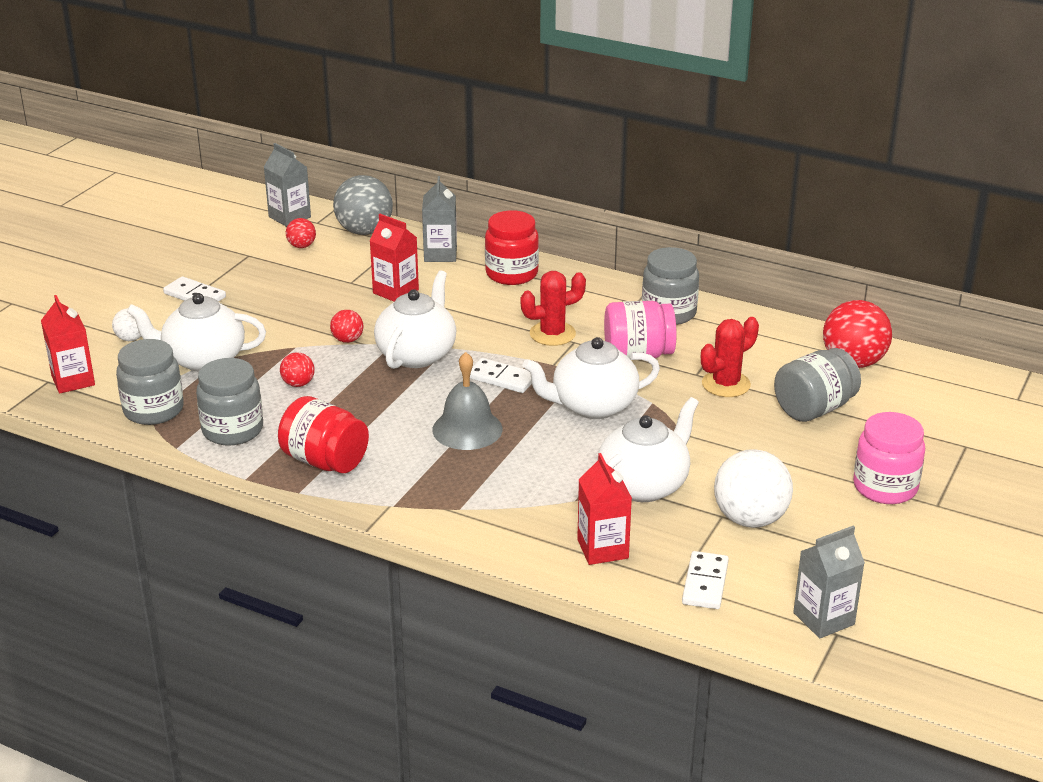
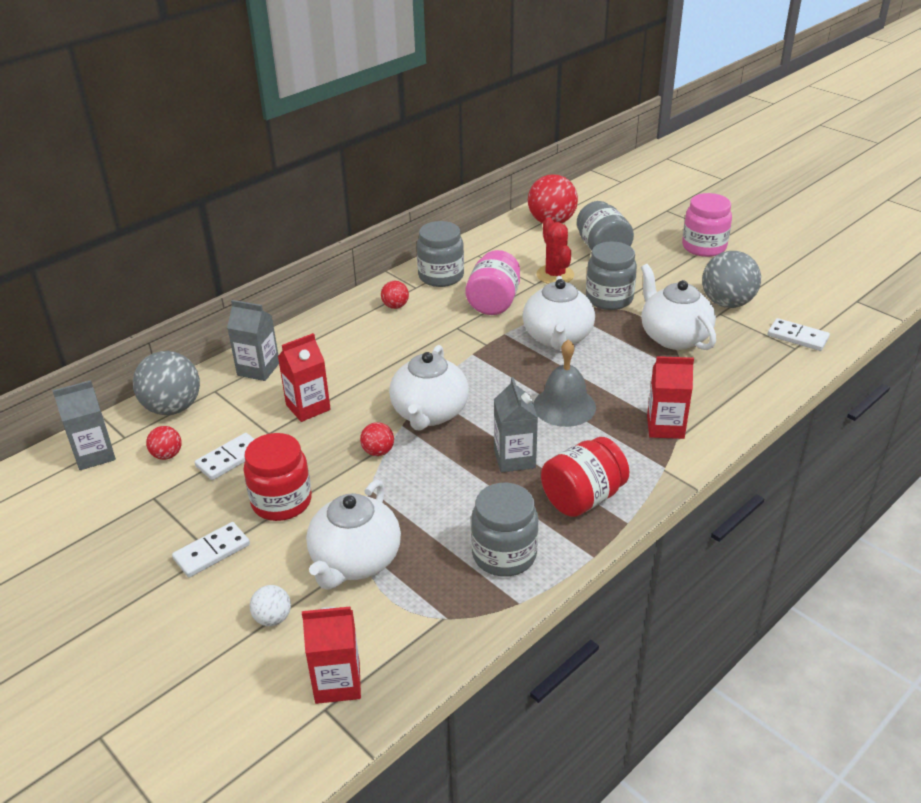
camera: 70 degrees left, 5 degrees up
(153, 410) = (438, 614): grey jar -> grey jar (609, 299)
(298, 384) = (441, 496): red ball -> red ball (395, 306)
(417, 354) = (429, 413): white teapot -> white teapot turned 120 degrees counterclockwise
(502, 378) = (494, 374): white domino -> white domino (230, 458)
(511, 274) = (325, 337): red jar -> red jar (281, 502)
(552, 334) = (439, 335): red cactus -> none
(602, 549) = (749, 371): red carton -> red carton (665, 427)
(750, 519) = (727, 303): white ball -> grey ball
(823, 619) = (841, 301): grey carton -> grey carton (514, 458)

